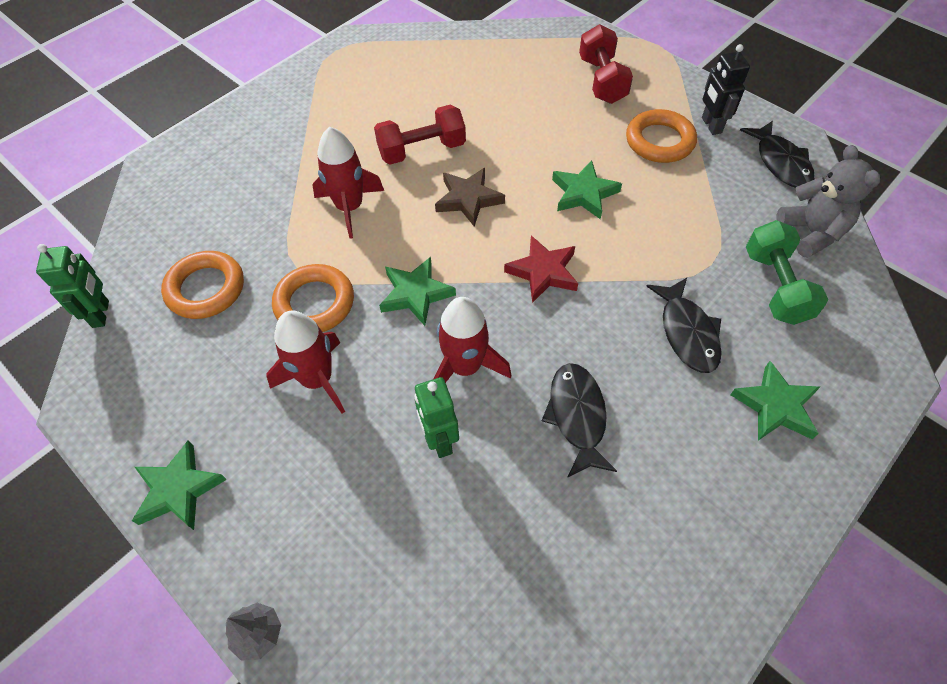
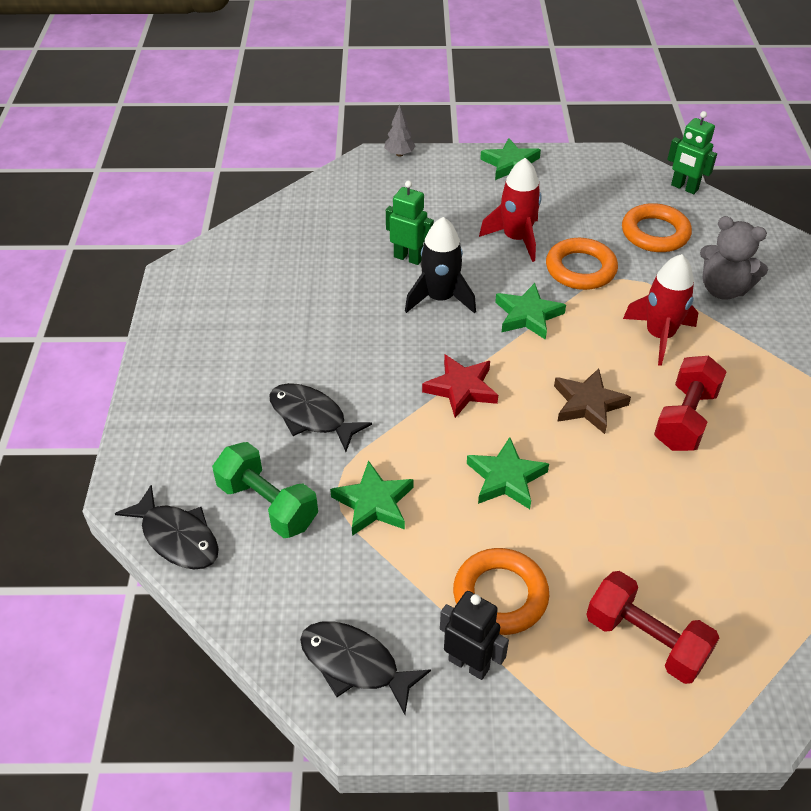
camera: 135 degrees right, 10 degrees down
(465, 367) = (440, 298): red rocket -> black rocket
(577, 416) = (340, 318): black fish -> black fish (177, 537)
(775, 406) = (209, 408): green star -> green star (374, 503)
(811, 233) = (268, 588): grey teddy bear -> grey teddy bear (723, 289)

